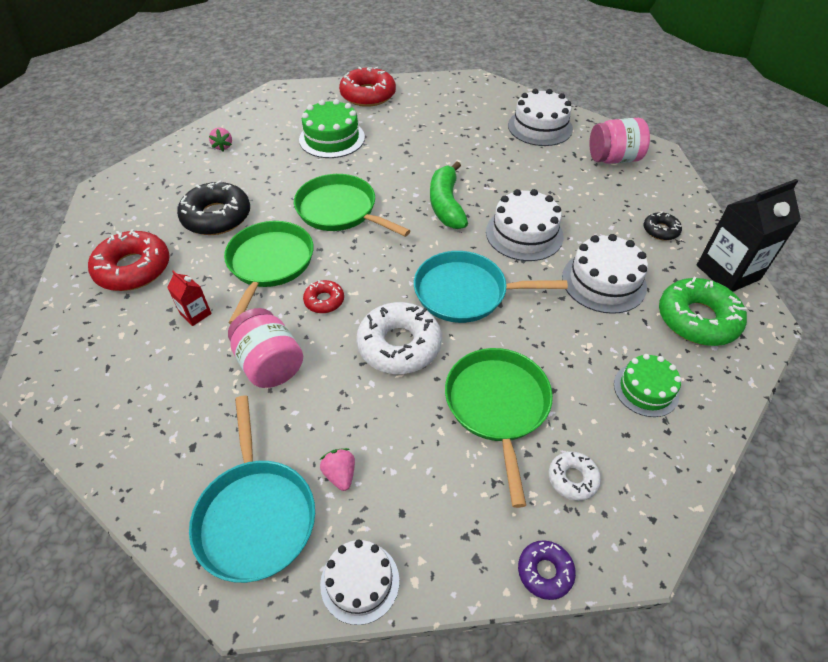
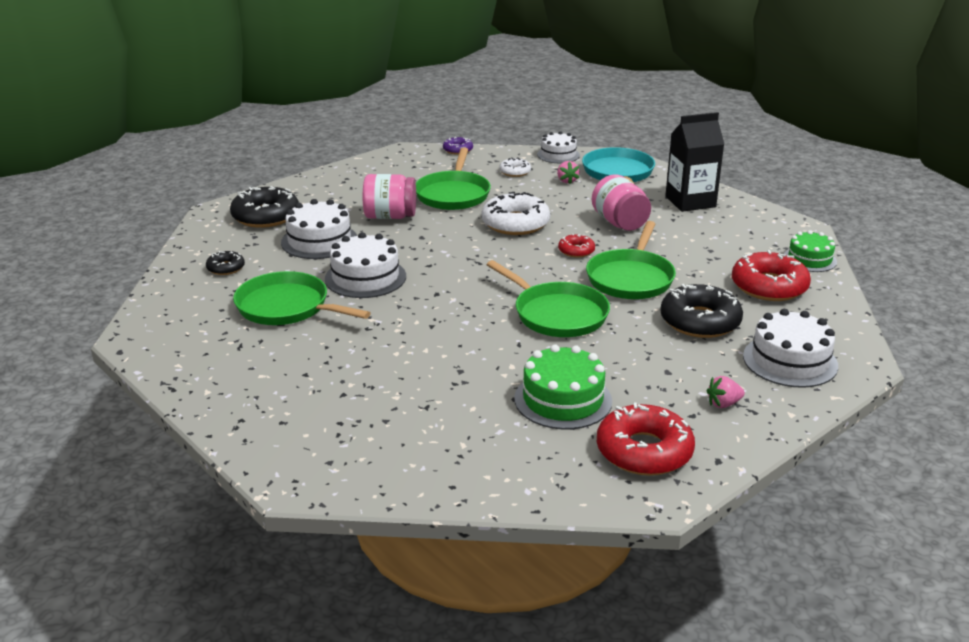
camera: 170 degrees left, 20 degrees down
(196, 314) = (691, 253): red carton -> none
(223, 146) = (723, 404): pink strawberry -> pink strawberry turned 105 degrees counterclockwise
(368, 95) = (495, 471): red donut -> red donut (644, 451)
(446, 204) = (434, 309): green banana -> none
(465, 292) = (447, 245): turquoise pan -> none
(540, 127) = (253, 385): white cake -> white cake (790, 361)
(568, 192) = (287, 307): none -> green pan
(572, 479) = (422, 169): white donut -> white donut (515, 172)
(613, 159) = (197, 335): pink jar -> pink jar (390, 216)
(646, 389) = (343, 192): green cake -> green cake (809, 259)
(697, 319) = (265, 216): green donut -> black donut
(728, 272) = (203, 237): black carton -> black carton (690, 201)

